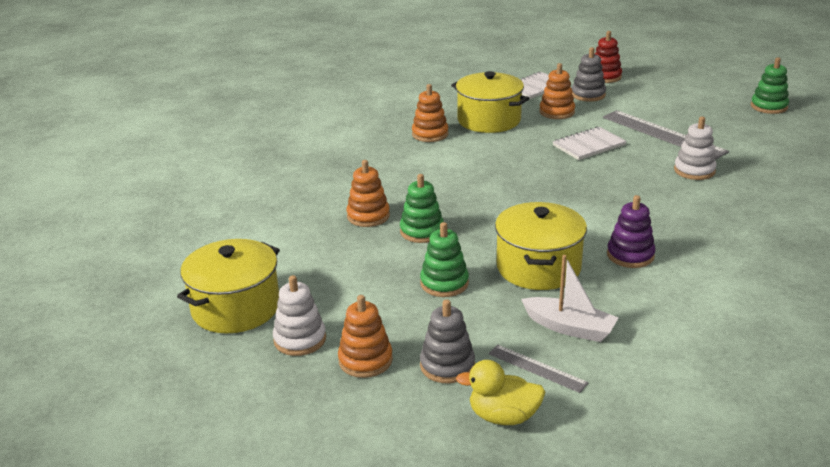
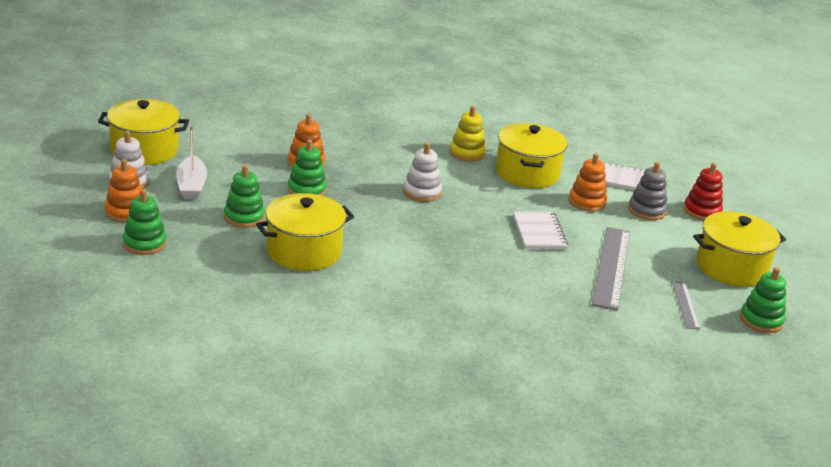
camera: 50 degrees right, 0 degrees up
(430, 134) = (467, 153): orange stacking toy -> yellow stacking toy
(447, 365) = (145, 243): grey stacking toy -> green stacking toy
(503, 416) = (105, 278): yellow duck -> none
(537, 368) = (170, 279): grey ruler -> grey ruler (685, 304)
(569, 327) = (233, 282): white boat -> white boat (191, 186)
(589, 145) = (539, 232): white notebook -> white notebook turned 60 degrees clockwise
(630, 255) = (364, 290): purple stacking toy -> none
(691, 93) = (731, 267): none -> yellow pot
(694, 170) = (554, 297): white stacking toy -> white stacking toy (422, 192)

